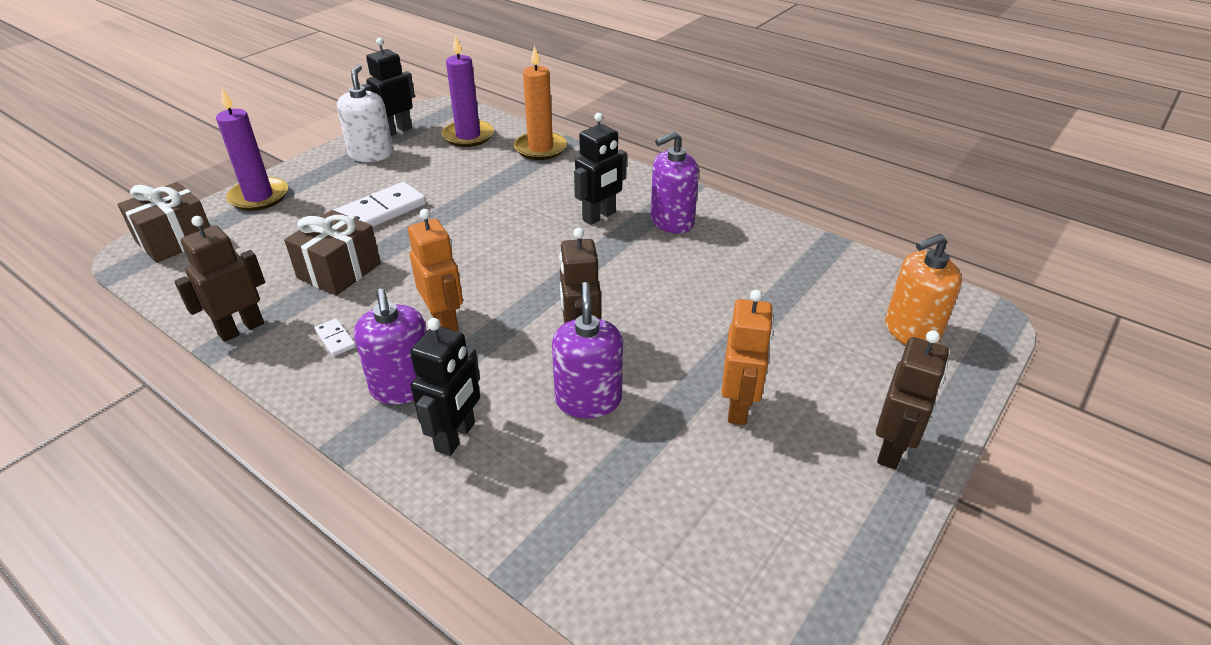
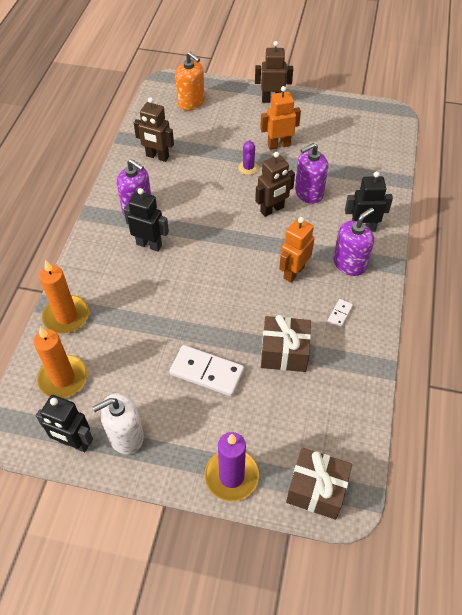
camera: 115 degrees left, 15 degrees up
(241, 329) = (364, 367): brown robot -> brown robot (157, 156)
(468, 136) = (63, 378): purple candle -> orange candle
(696, 347) = (248, 168): none -> purple cactus

